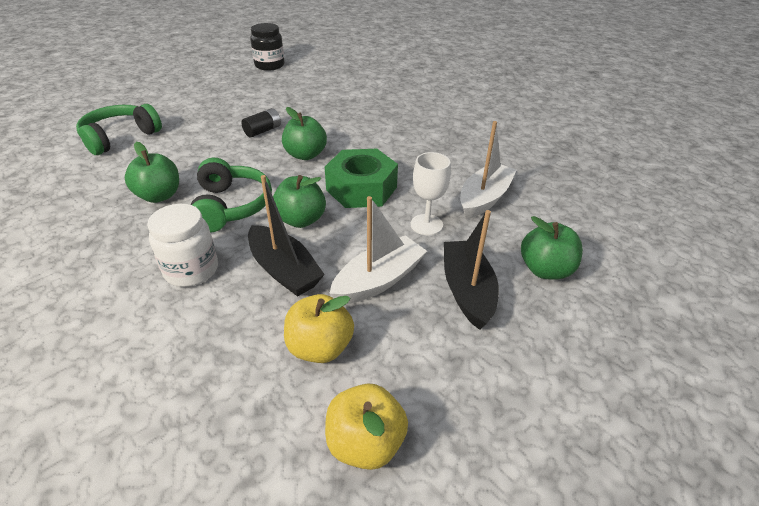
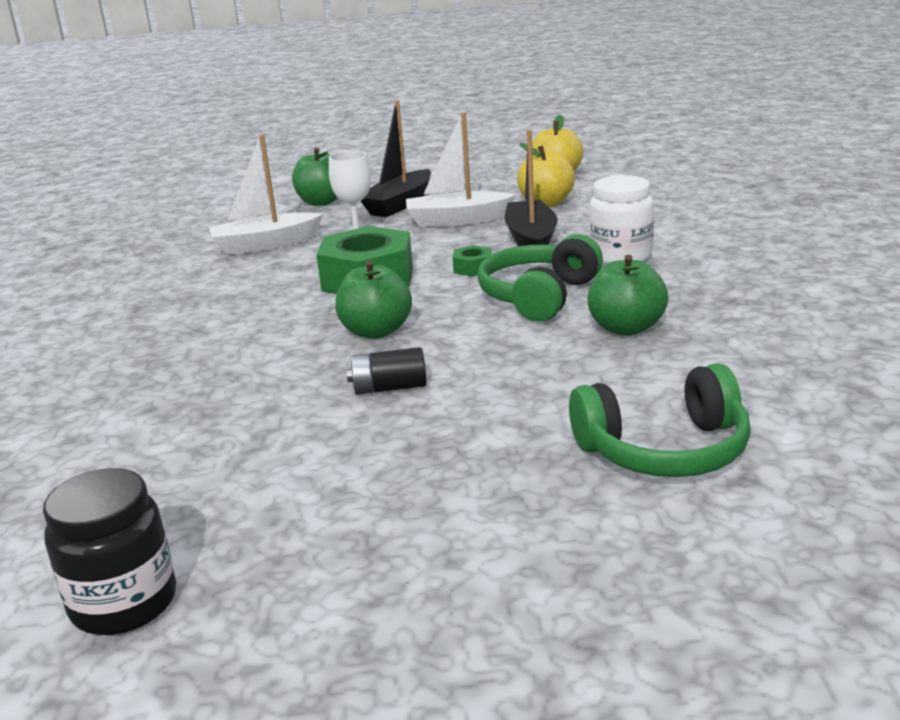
camera: 140 degrees left, 15 degrees down
(301, 220) = (472, 268): green apple -> green nut

